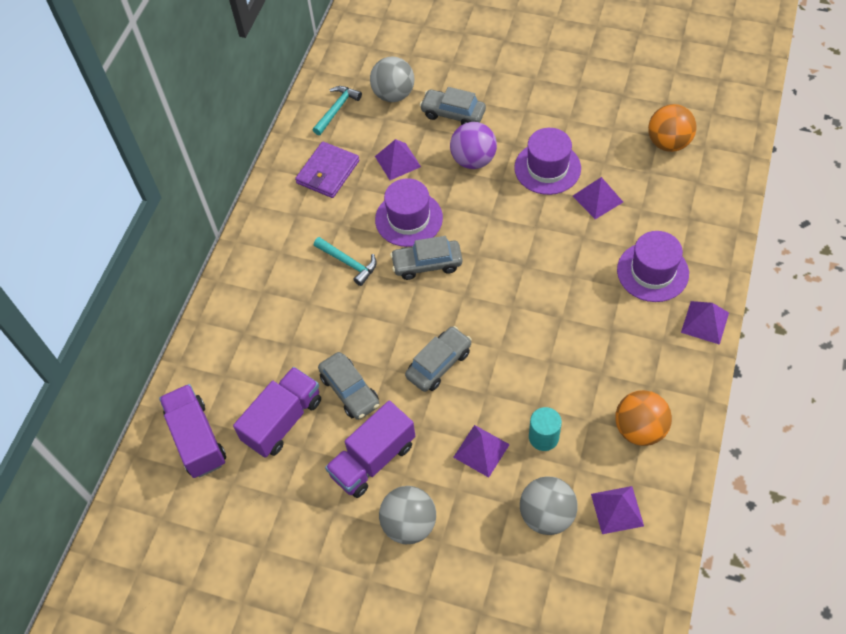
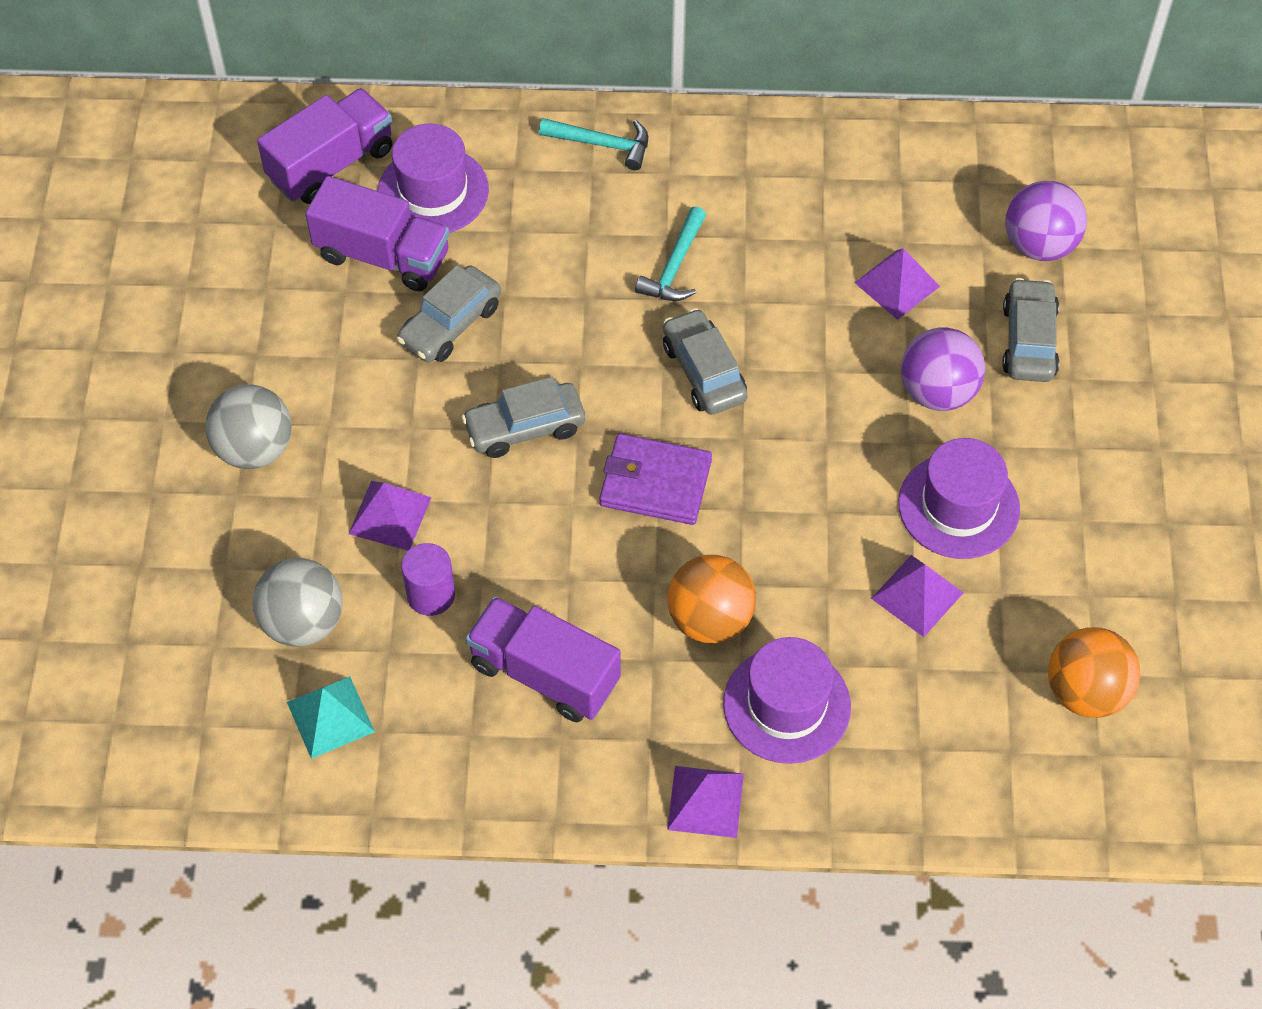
camera: 70 degrees right, 0 degrees up
(328, 172) = (842, 195): purple wallet -> purple wallet (655, 482)
(337, 109) = (976, 174): turquoise hammer -> turquoise hammer (602, 144)
(373, 459) = (345, 380): purple truck -> purple truck (544, 673)
(393, 94) = (1039, 245): grey ball -> purple ball
(409, 219) = (785, 327): purple hat -> purple hat (433, 191)
(439, 364) = (525, 428): grey car -> grey car turned 135 degrees clockwise
(543, 437) = (431, 595): turquoise cylinder -> purple cylinder
(617, 510) = (330, 717): purple pyramid -> turquoise pyramid
(639, 429) = (476, 728): orange ball -> orange ball (710, 619)

